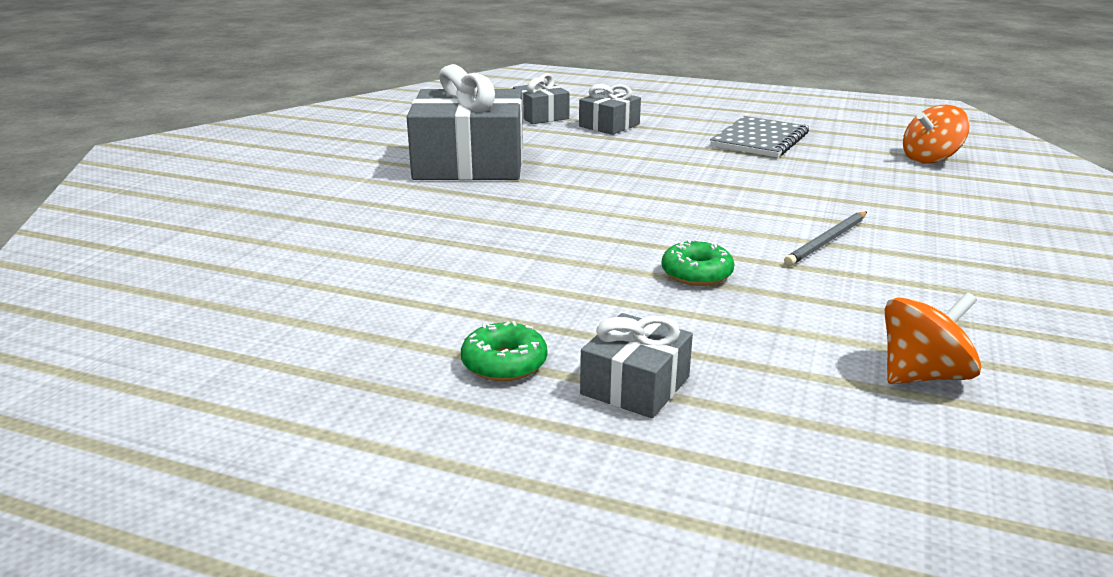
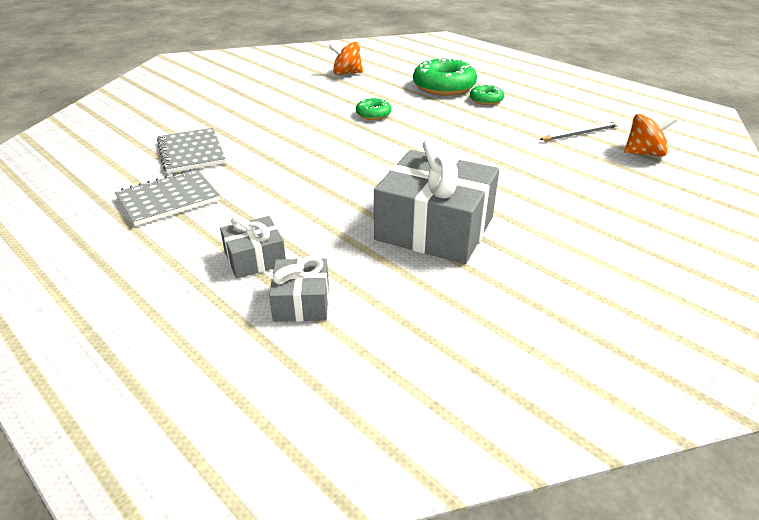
camera: 155 degrees left, 10 degrees up
(635, 385) = (444, 87): grey gift -> green donut
(827, 241) = (288, 116): grey pencil -> grey pencil (580, 133)
(838, 174) = (191, 152): none -> grey notebook
(930, 159) = (106, 151): orange spinning top -> orange spinning top (644, 153)

